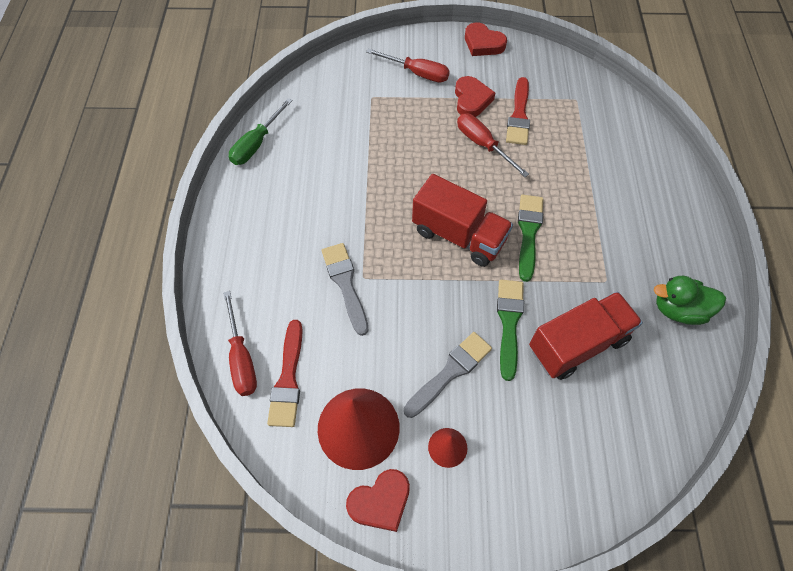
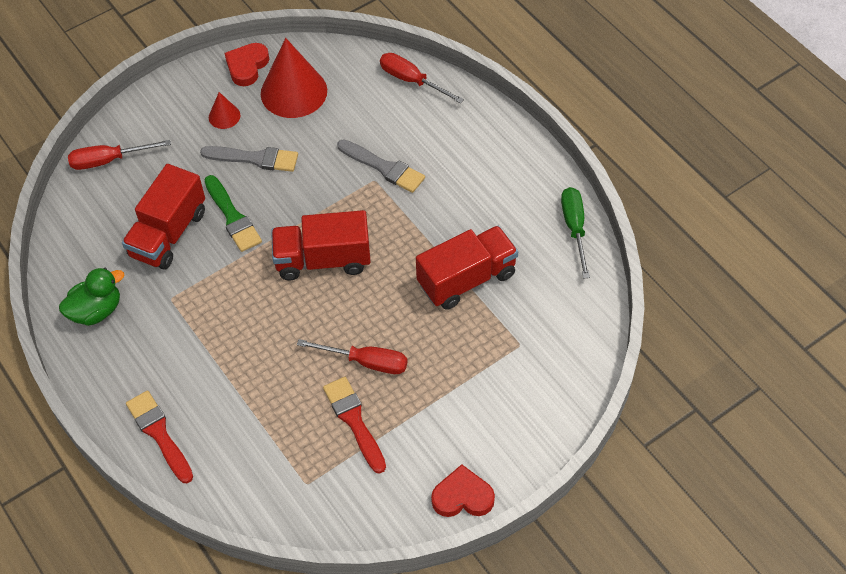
camera: 145 degrees right, 5 degrees down
(288, 379) = (367, 88): red brush -> red brush (159, 434)
(365, 156) = (467, 279): none -> red truck
(417, 73) = (500, 404): red screwdriver -> red screwdriver (109, 160)
(450, 372) = (255, 158): grey brush -> grey brush turned 90 degrees counterclockwise
(471, 100) = (417, 408): red heart -> none
(528, 232) = (263, 300): green brush -> none

